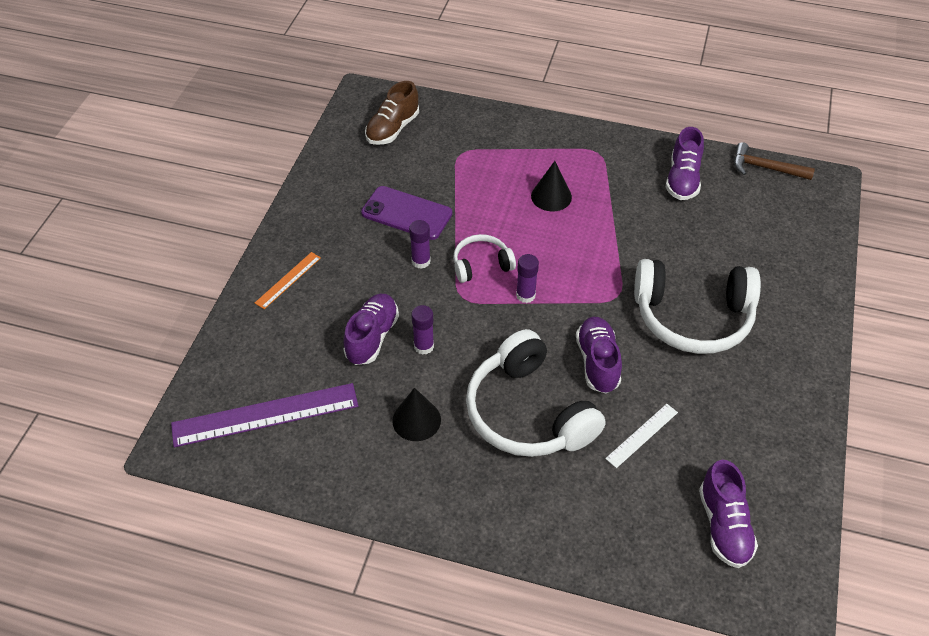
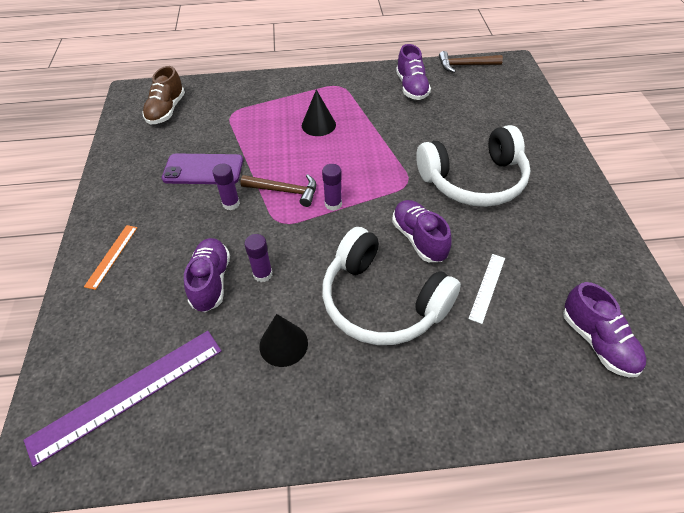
camera: 20 degrees left, 0 degrees up
(481, 264) = (284, 191): white headphones -> brown hammer

